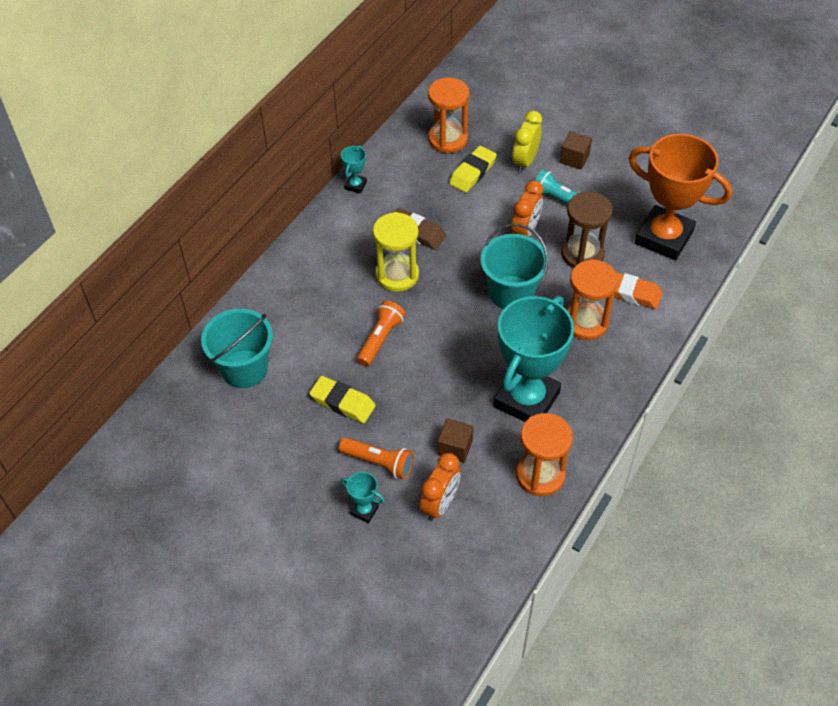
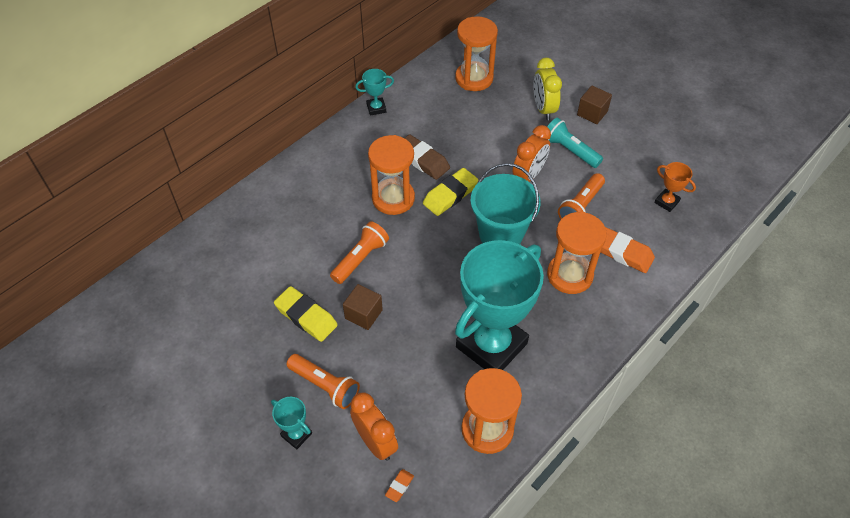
camera: 10 degrees right, 0 degrees up
(244, 369) = (221, 267): turquoise bucket -> none
(355, 185) = (376, 108): turquoise trophy -> turquoise trophy turned 45 degrees clockwise
(397, 275) = (393, 198): yellow hourglass -> orange hourglass
(440, 504) = (375, 442): orange clock -> orange clock turned 75 degrees counterclockwise
(455, 447) = (406, 383): brown cube -> brown cube (363, 314)
(472, 172) = (490, 112): yellow eraser -> yellow eraser (450, 195)
(472, 538) = (399, 486): none -> orange eraser
(525, 161) = (543, 109): yellow clock -> yellow clock turned 45 degrees counterclockwise
(582, 254) = (580, 206): brown hourglass -> orange flashlight
(663, 237) = (666, 202): orange trophy -> orange trophy, size x0.40

